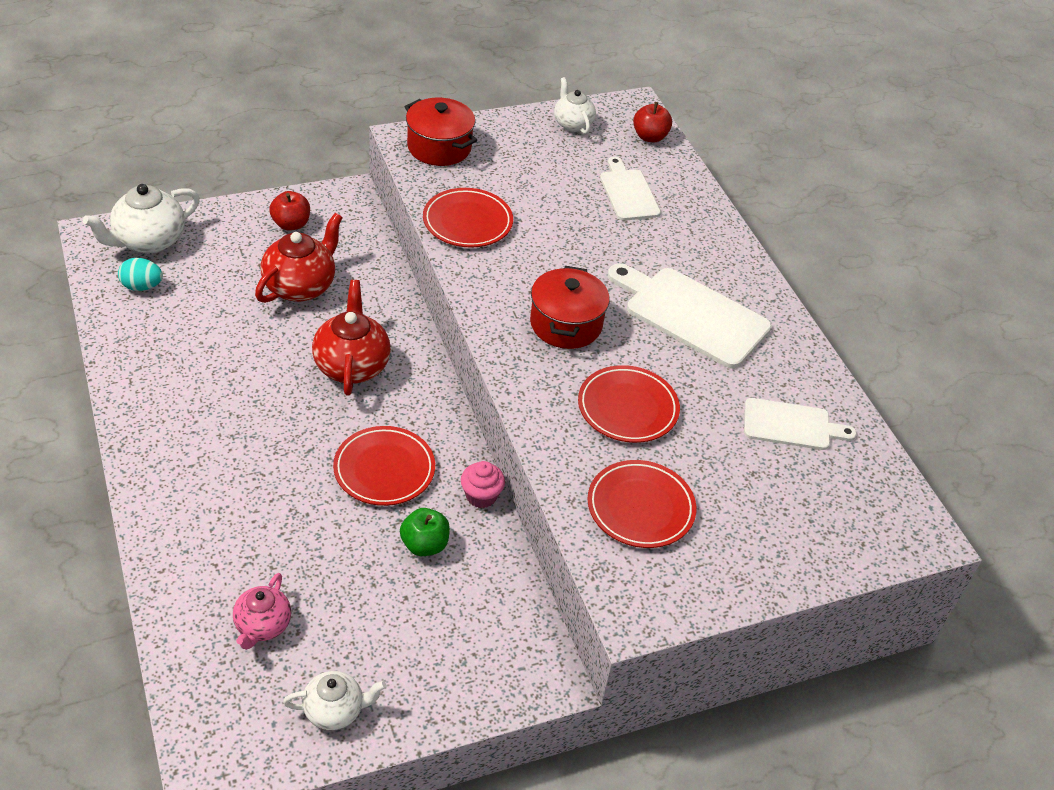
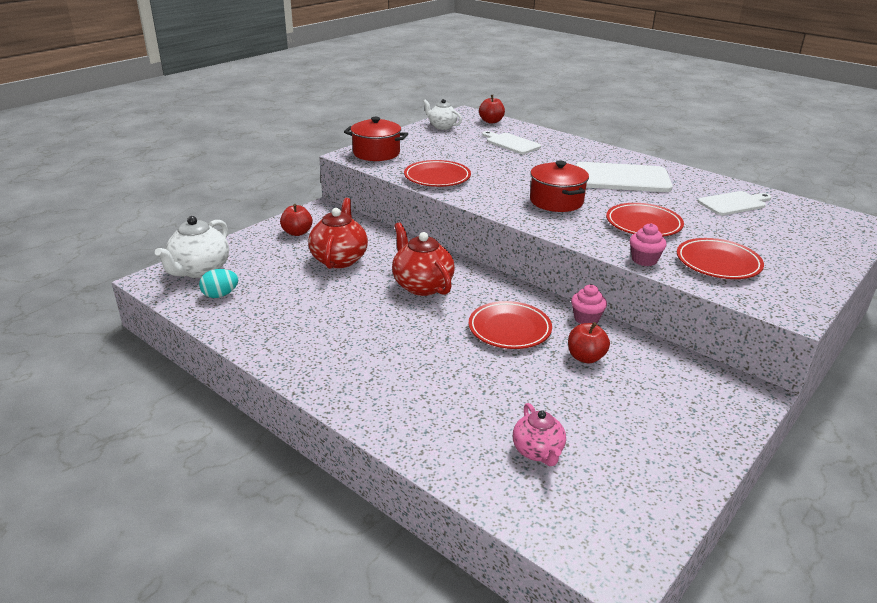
camera: 25 degrees left, 15 degrees down
(335, 710) = (652, 479): white teapot -> none
(424, 545) = (585, 357): green apple -> red apple
(559, 463) = (644, 260): none -> pink cupcake

